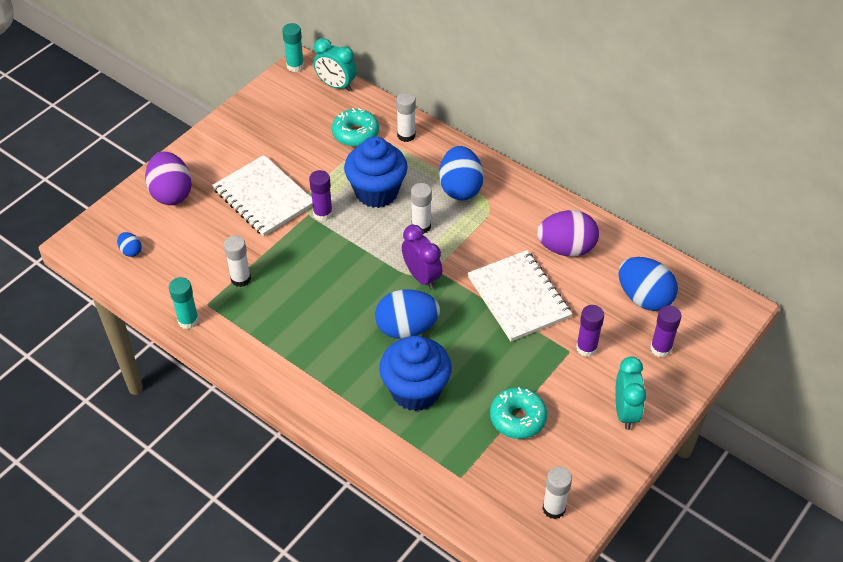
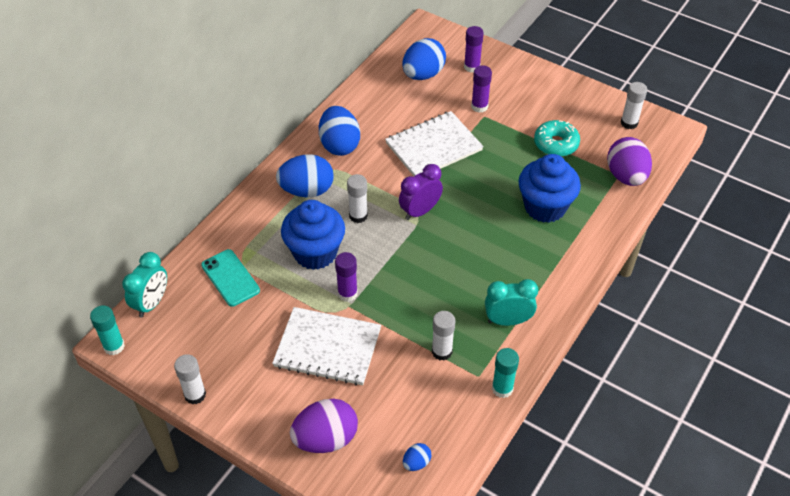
camera: 95 degrees left, 0 degrees up
(263, 197) = (327, 348): white notebook -> white notebook turned 60 degrees clockwise
(355, 133) = (230, 278): turquoise donut -> turquoise phone
(406, 135) = (234, 236): white glue stick -> white glue stick (195, 395)
(406, 328) = (480, 217): blue egg -> blue egg (339, 145)
(566, 248) = (375, 119): purple egg -> purple egg (626, 176)
(625, 412) = (535, 86): turquoise clock -> turquoise clock (508, 320)

